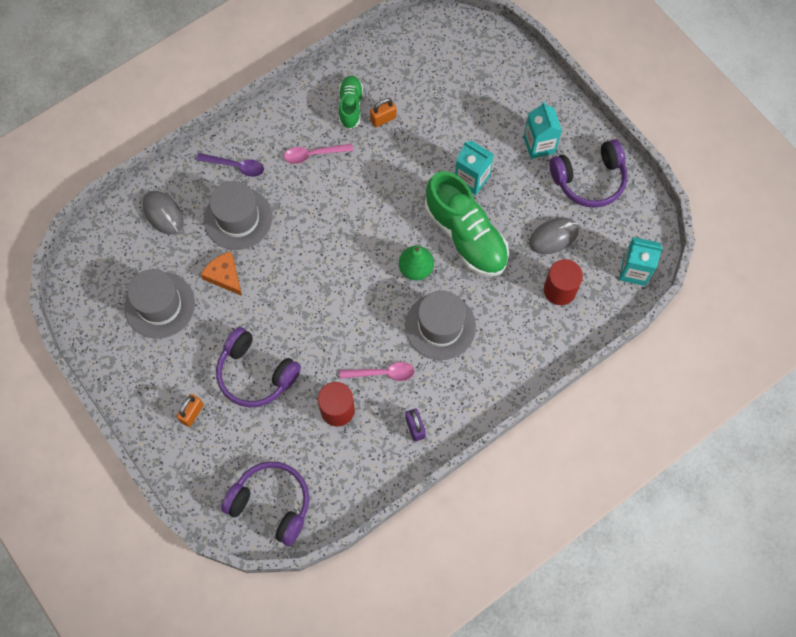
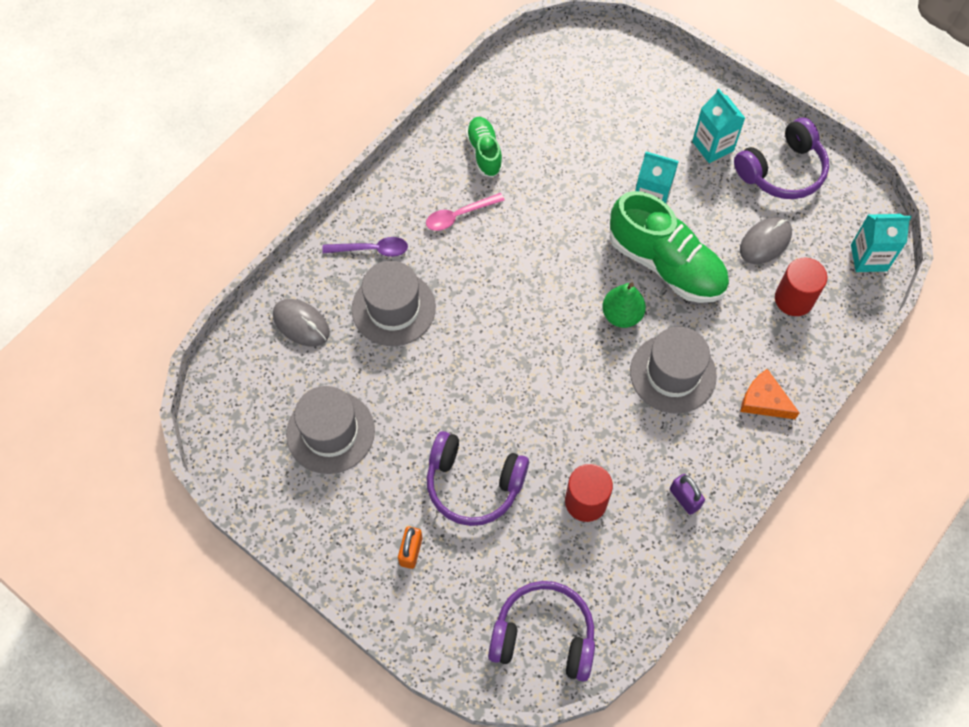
camera: 15 degrees left, 5 degrees down
(224, 276) = (398, 378): orange cheese -> orange cheese (764, 401)
(382, 373) = (624, 445): pink spoon -> none
(383, 119) = (526, 158): orange padlock -> none

